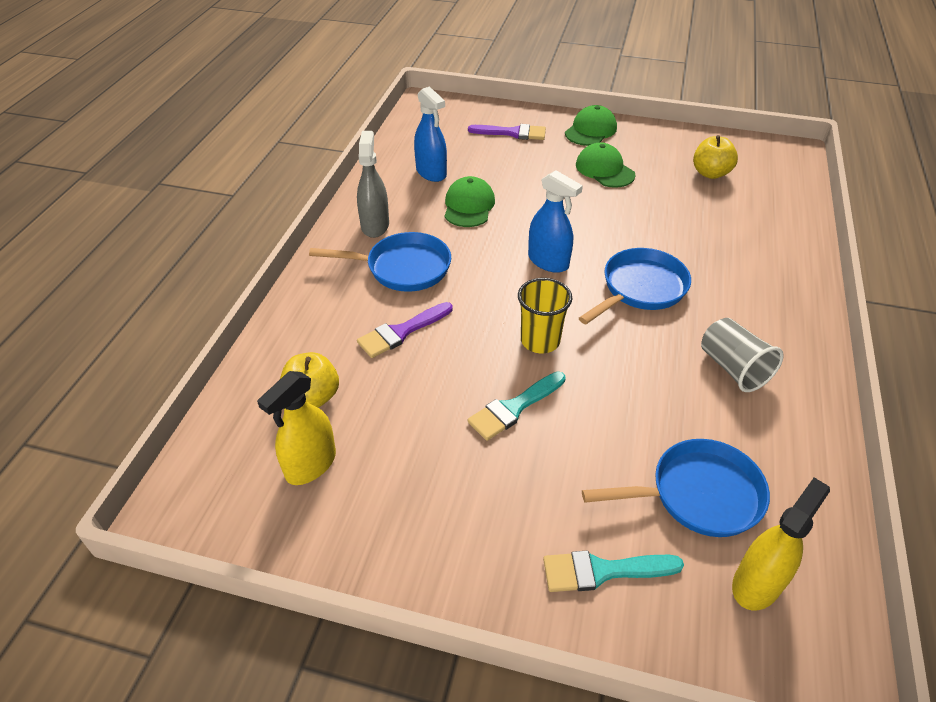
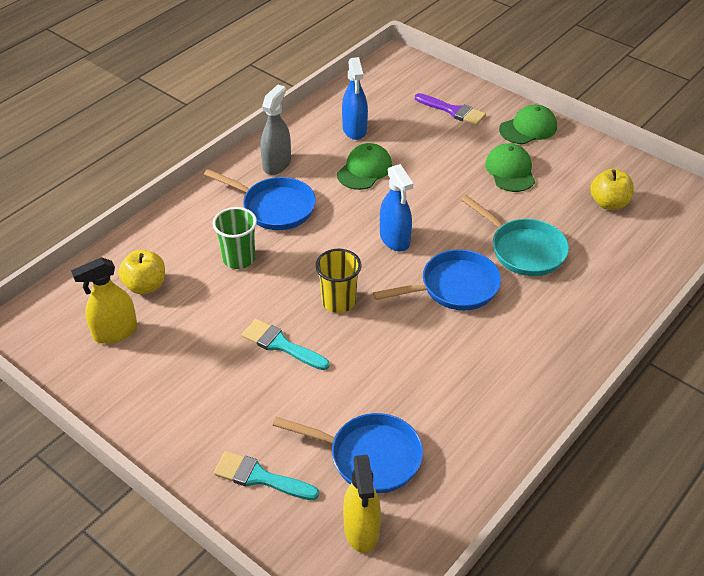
camera: 25 degrees right, 0 degrees up
(401, 332) = (239, 259): purple brush -> green cup
(514, 408) = (281, 345): turquoise brush -> turquoise brush turned 45 degrees clockwise
(674, 234) = (524, 250): none -> turquoise pan
(733, 368) = (477, 377): grey cup -> none
(756, 583) = (361, 530): yellow spray bottle -> yellow spray bottle turned 105 degrees clockwise

